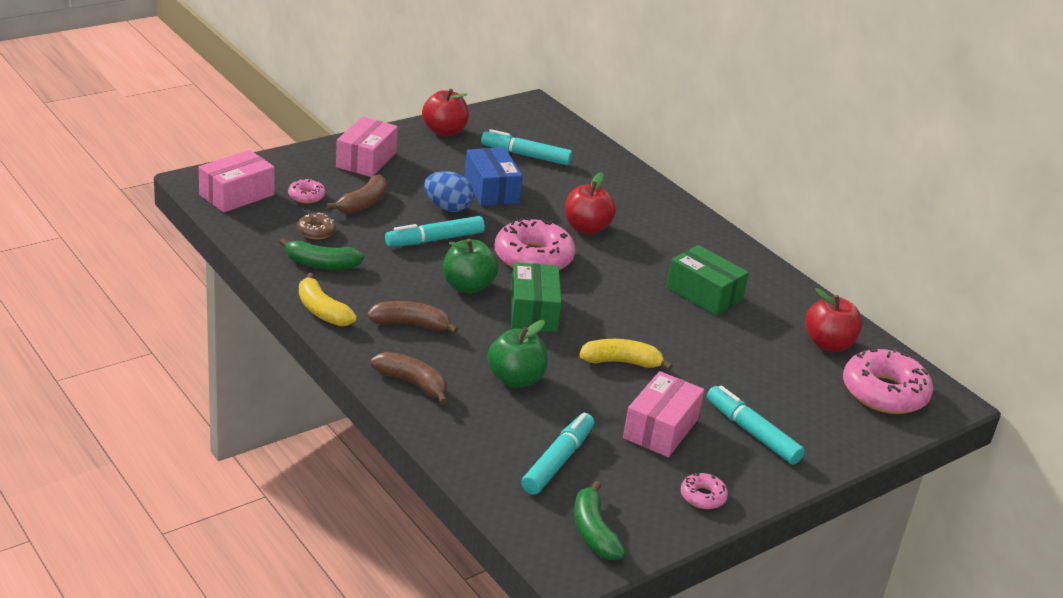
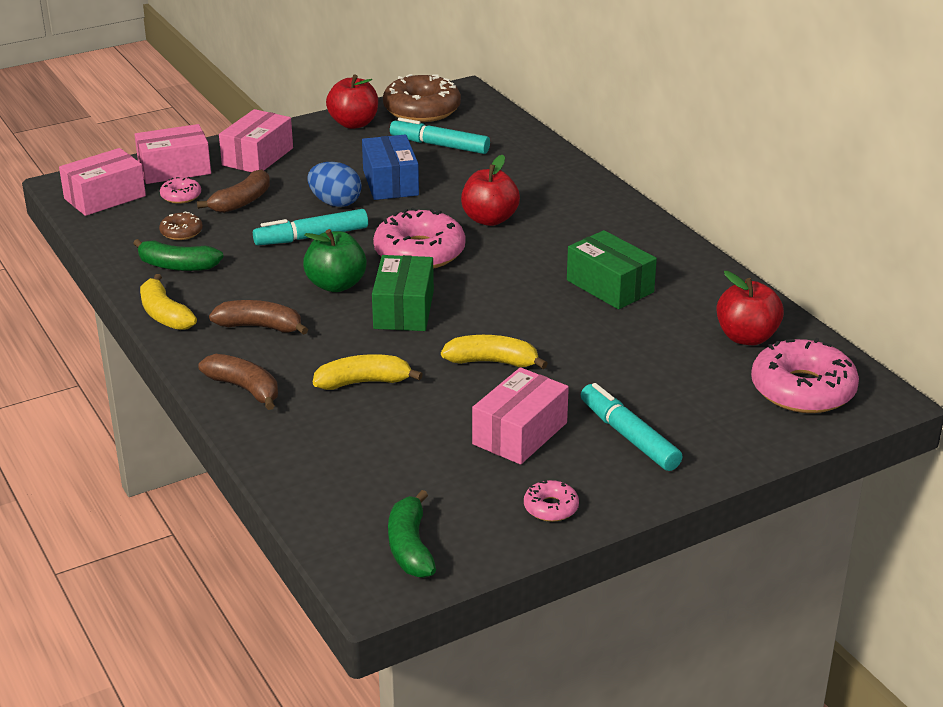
camera: 10 degrees right, 0 degrees up
(293, 169) = (174, 169): none -> pink box
(501, 120) = (422, 110): none -> brown donut
(515, 379) = (364, 382): green apple -> yellow banana
(558, 461) = (389, 470): turquoise marker -> none

